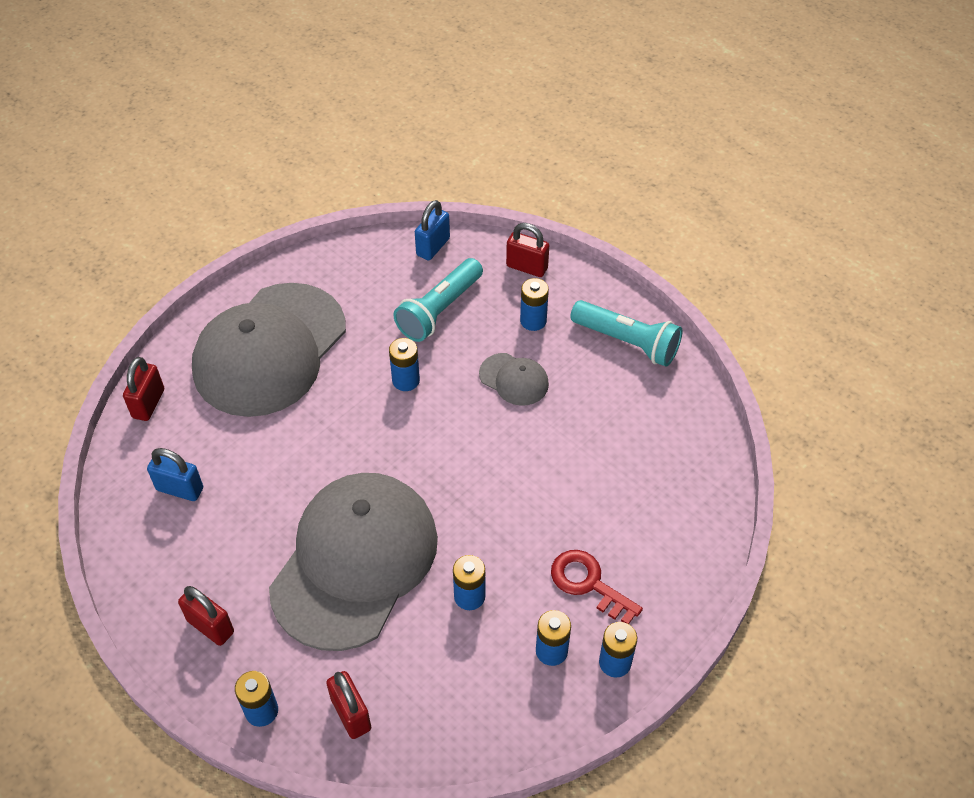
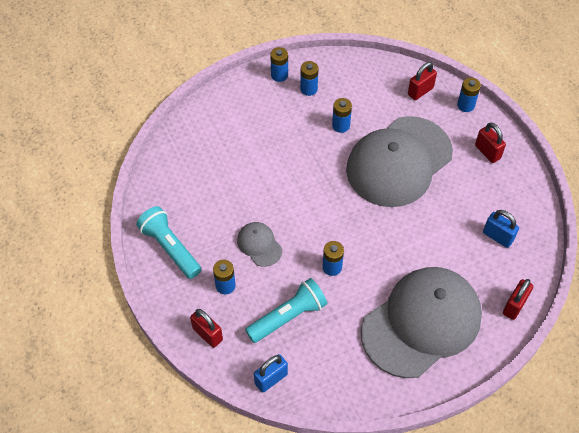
camera: 160 degrees left, 5 degrees up
(351, 714) = (420, 91): red padlock -> red padlock turned 60 degrees clockwise
(589, 584) = (274, 113): red key -> none

